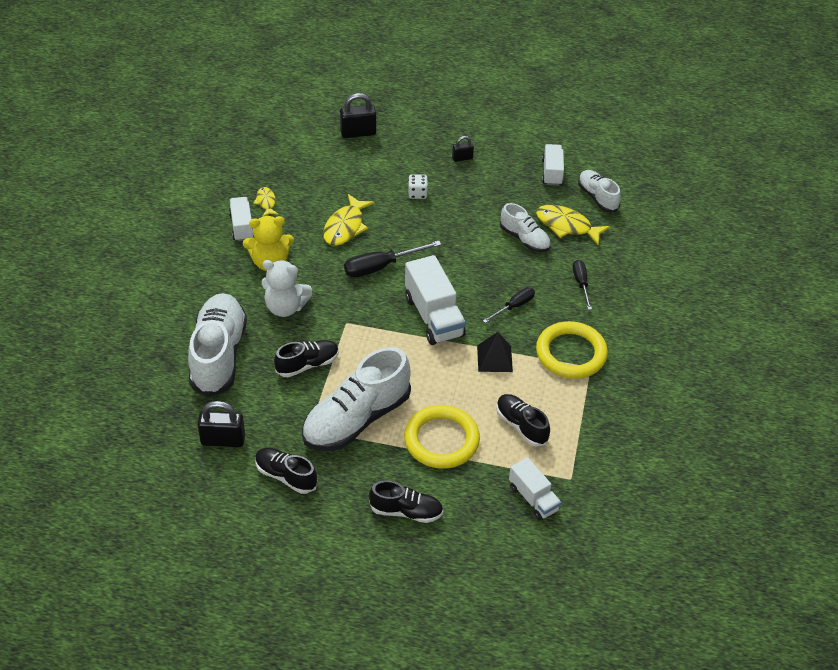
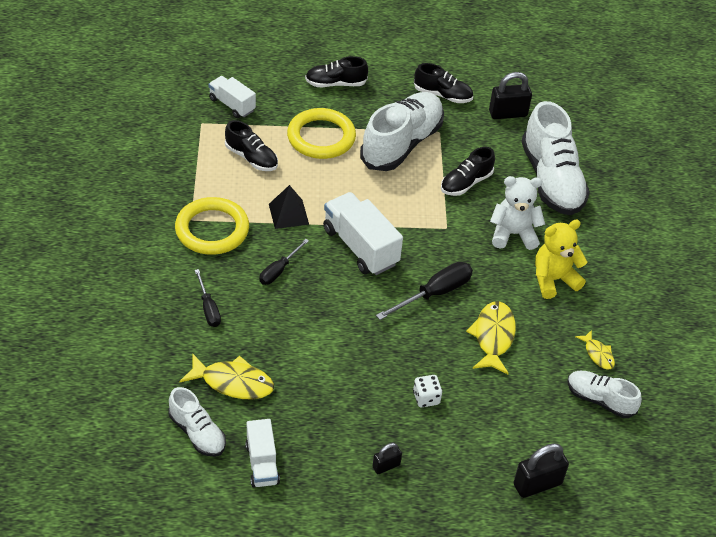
camera: 165 degrees right, 0 degrees up
(242, 227) = (606, 317): white truck -> none
(524, 239) = (281, 355): white shoe -> white shoe (600, 400)

